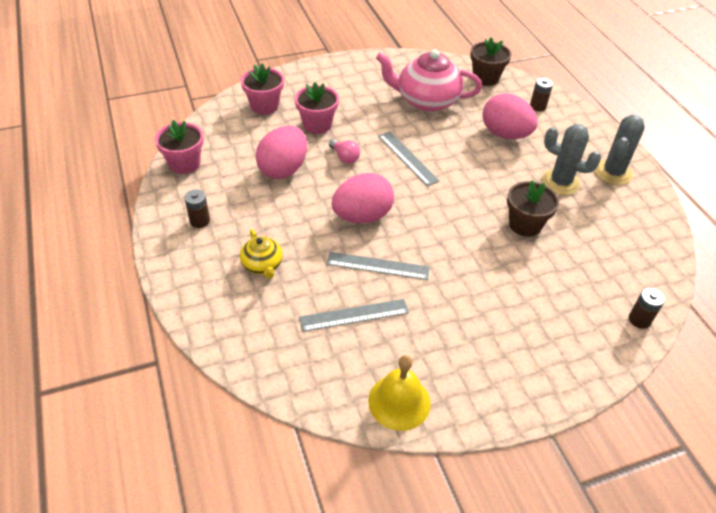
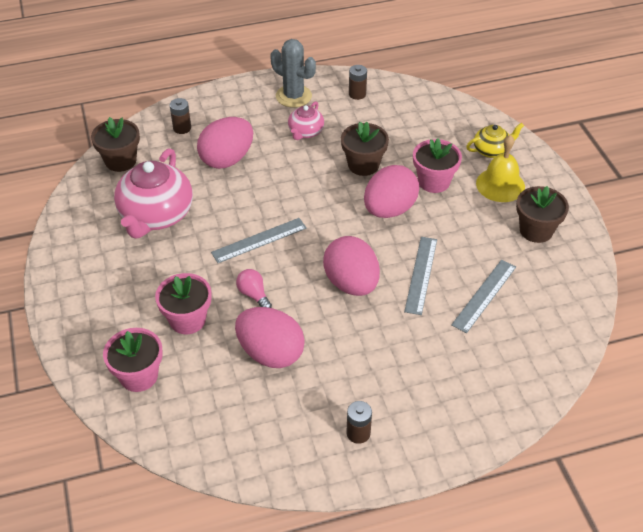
camera: 85 degrees left, 0 degrees up
(184, 164) = (252, 460): pink flower pot -> pink flower pot (434, 181)
(262, 265) = (425, 369): yellow teapot -> yellow teapot (492, 150)
(345, 157) = (254, 295): pink light bulb -> pink light bulb turned 90 degrees counterclockwise
(354, 315) = (484, 295): grey ruler -> grey ruler turned 45 degrees clockwise
(399, 402) = (572, 269): yellow bell -> yellow bell (500, 185)
(457, 371) = (536, 230): none -> brown flower pot
(464, 244) = (389, 209): none -> pink egg
(560, 182) = (305, 132): grey cactus -> pink teapot
(639, 319) = (470, 117): brown battery -> brown battery (357, 94)

